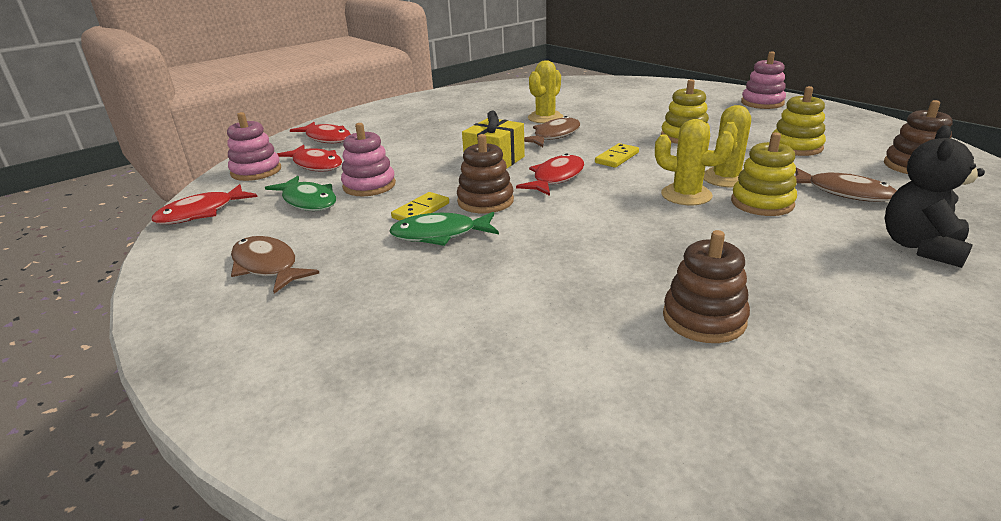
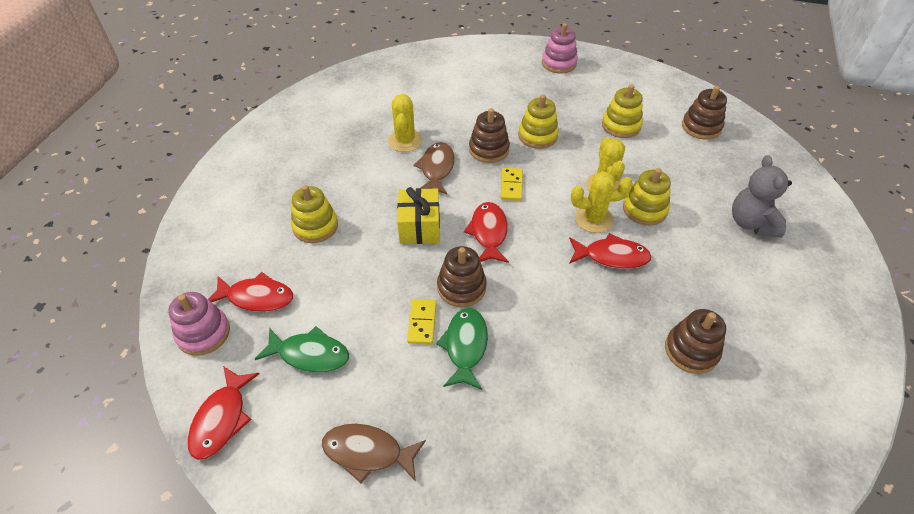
camera: 35 degrees left, 20 degrees up
(327, 138) = (220, 249): red fish -> red fish (612, 256)
(369, 185) = (343, 308): pink stacking toy -> none
(409, 143) = (315, 226): none -> yellow stacking toy
(439, 235) = (465, 346): green fish -> green fish turned 135 degrees clockwise
(620, 135) = (489, 149): none -> brown stacking toy
(843, 192) = (682, 177): brown fish -> none
(920, 247) = (751, 223): black teddy bear -> grey teddy bear

